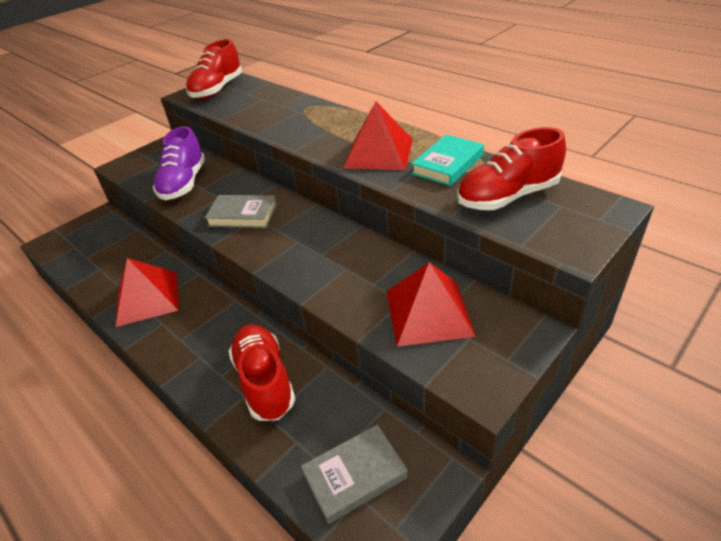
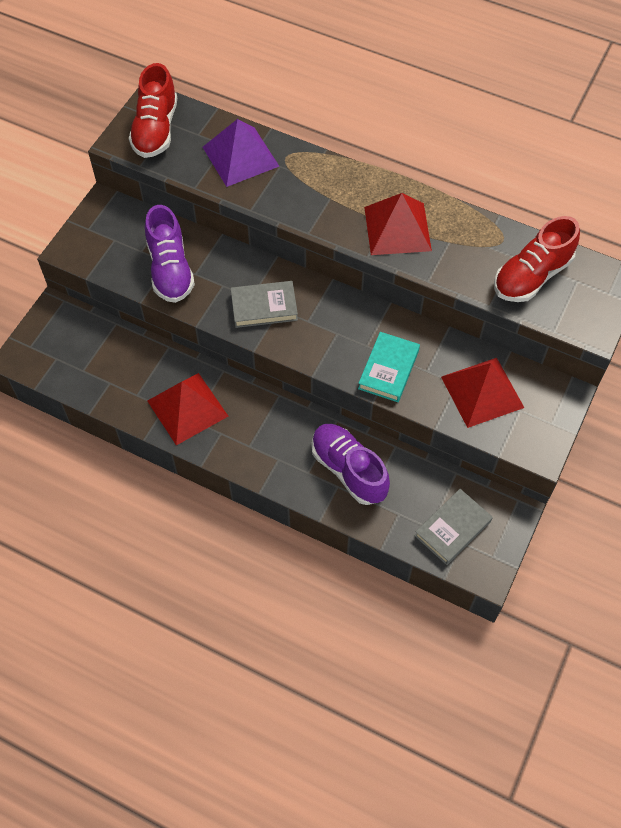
camera: 20 degrees left, 20 degrees up
(264, 381) = (348, 470): red shoe -> purple shoe
(270, 105) = (240, 156): none -> purple pyramid
(447, 164) = (469, 238): turquoise book -> turquoise book (388, 369)

